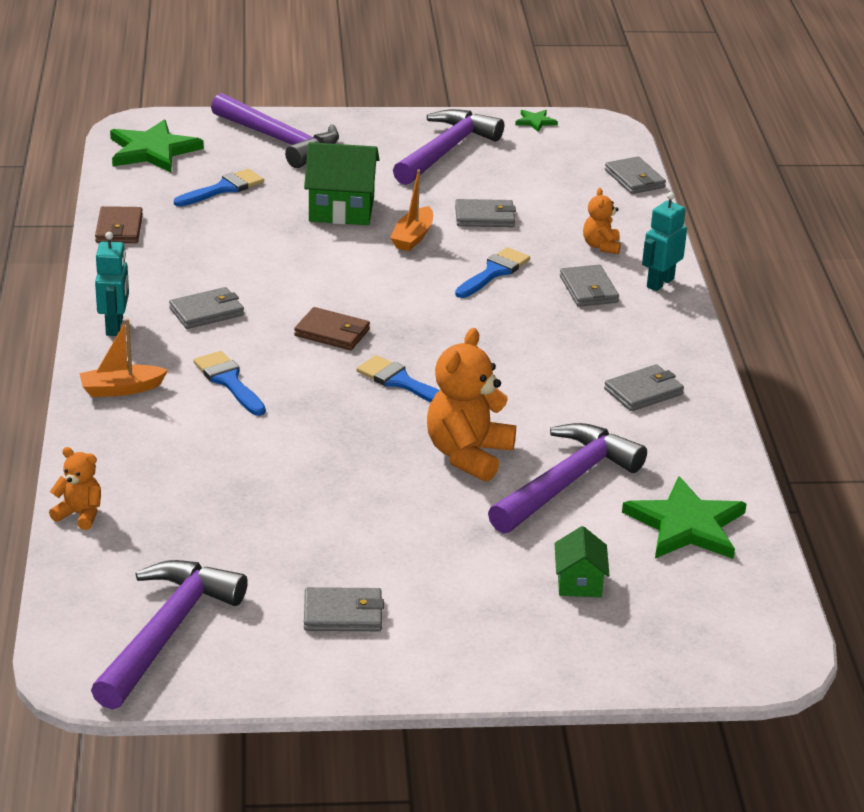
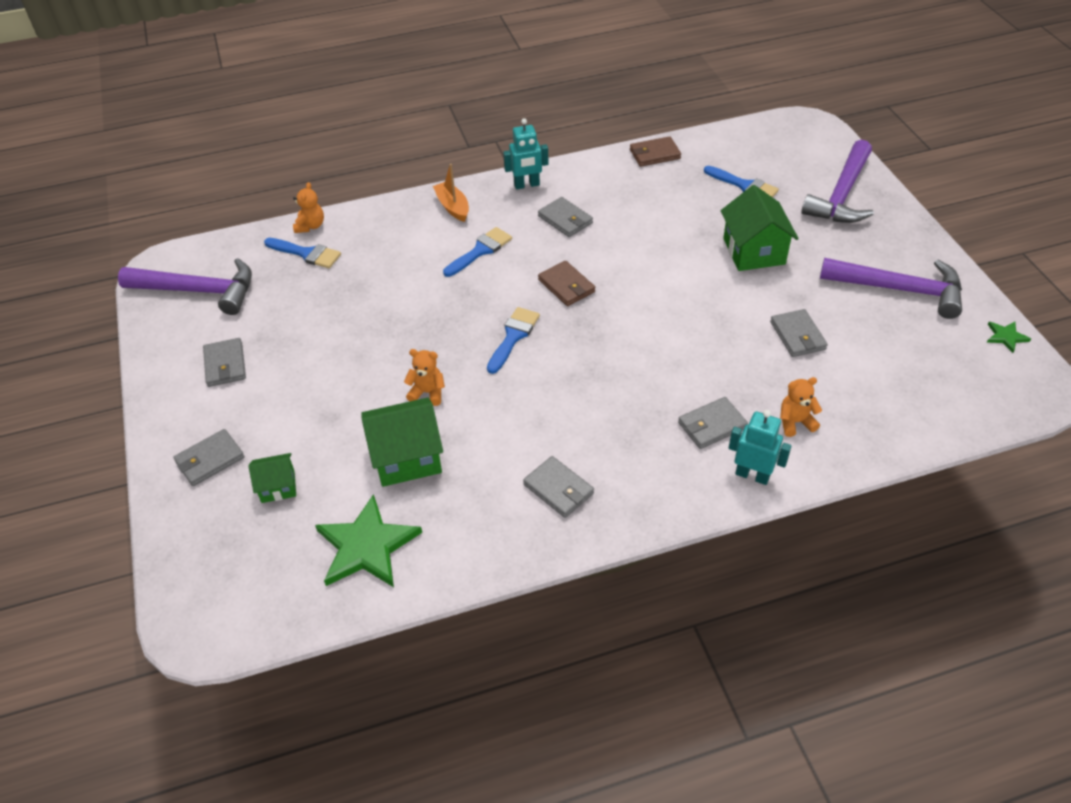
camera: 80 degrees right, 15 degrees up
(153, 150) = (777, 140): green star -> none
(332, 333) = (566, 286): brown wallet -> brown wallet turned 45 degrees counterclockwise
(413, 237) = (735, 299): orange boat -> none
(468, 455) = (427, 392): orange teddy bear -> orange teddy bear, size x0.53
(494, 272) = (706, 358): blue brush -> blue brush (307, 254)
(566, 482) = (407, 457): purple hammer -> green house
(634, 179) = (945, 427): grey wallet -> grey wallet (210, 460)

